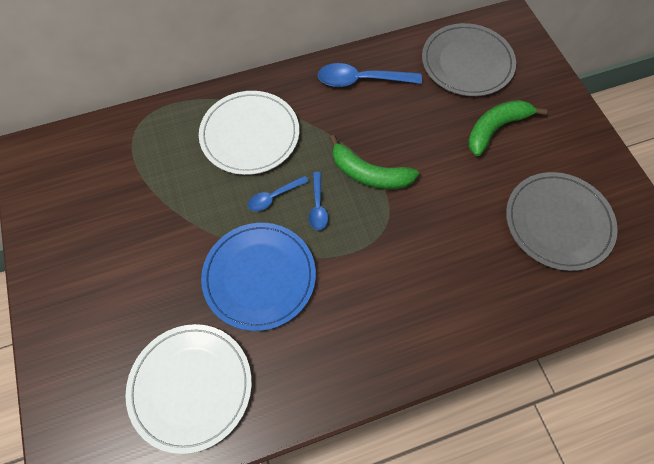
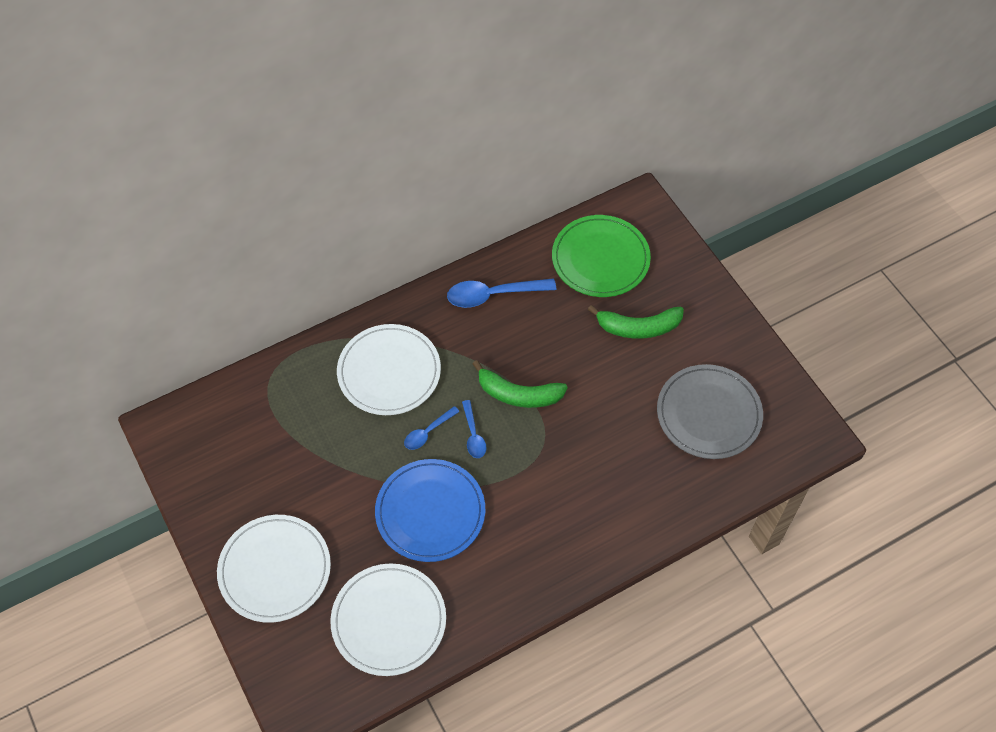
camera: 10 degrees left, 5 degrees down
(90, 310) = (275, 570): none -> white plate
(467, 62) = (600, 258): grey plate -> green plate
(495, 129) = (638, 327): green banana -> green banana turned 135 degrees counterclockwise

